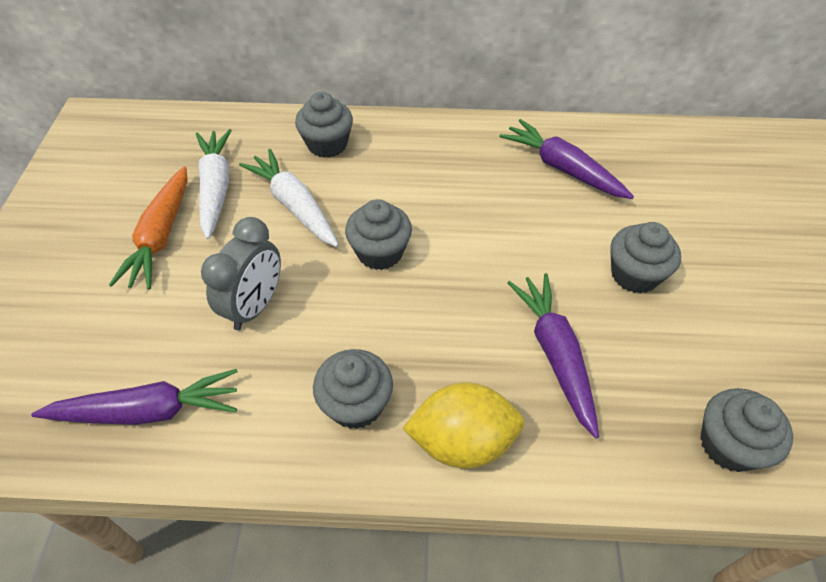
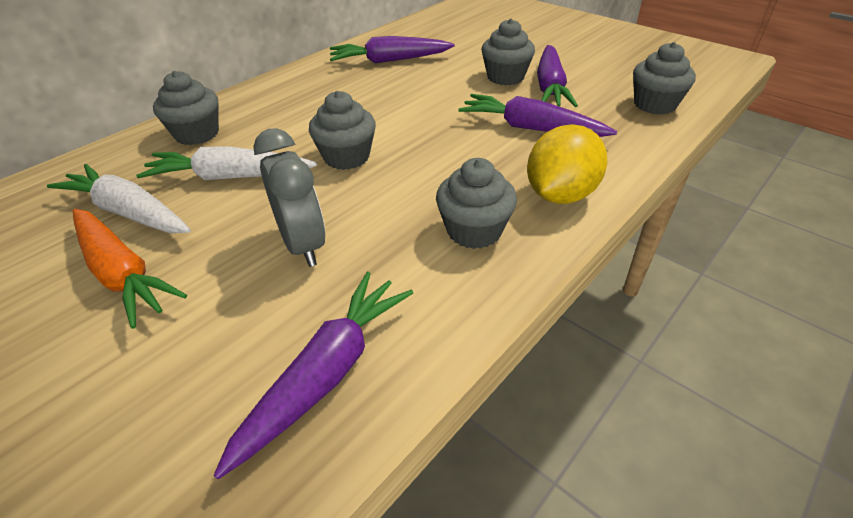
camera: 50 degrees left, 10 degrees down
(657, 324) = (550, 87): none -> purple carrot

